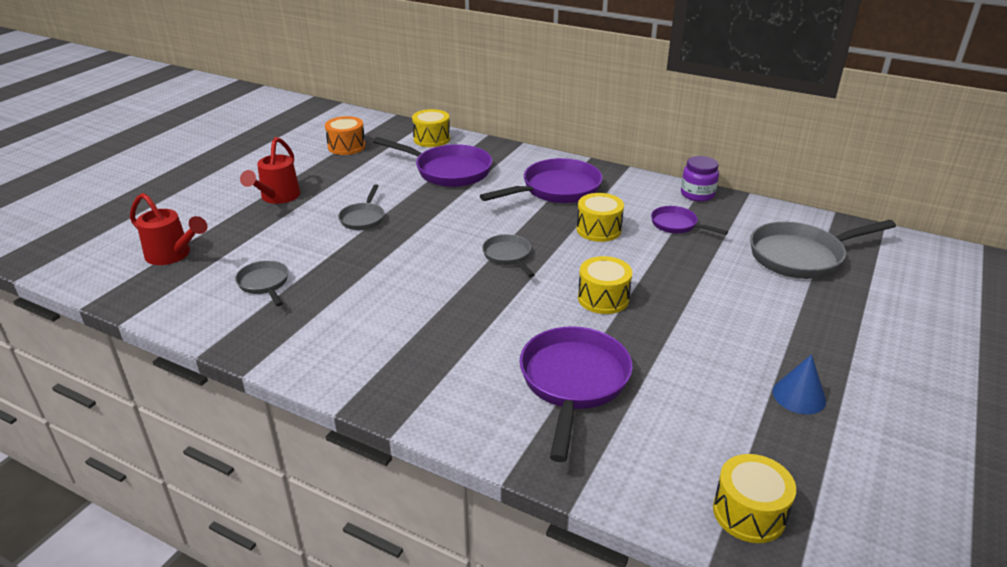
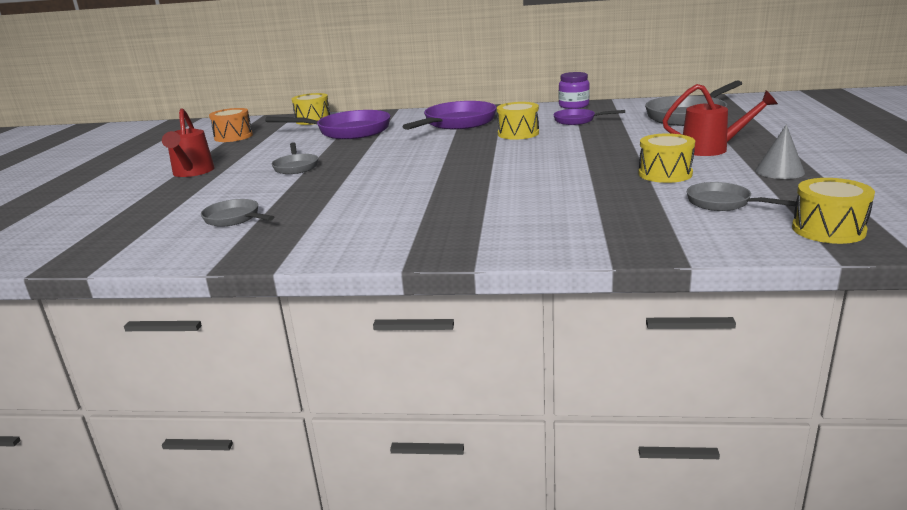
camera: 20 degrees left, 10 degrees down
(172, 255) = (108, 224): red watering can -> red watering can (711, 149)
(508, 256) = (458, 159): grey pan -> grey pan (723, 203)
(573, 383) = (600, 204): purple pan -> none
(603, 298) = (567, 162): yellow drum -> yellow drum (665, 174)
(799, 396) = (779, 171): blue cone -> grey cone

